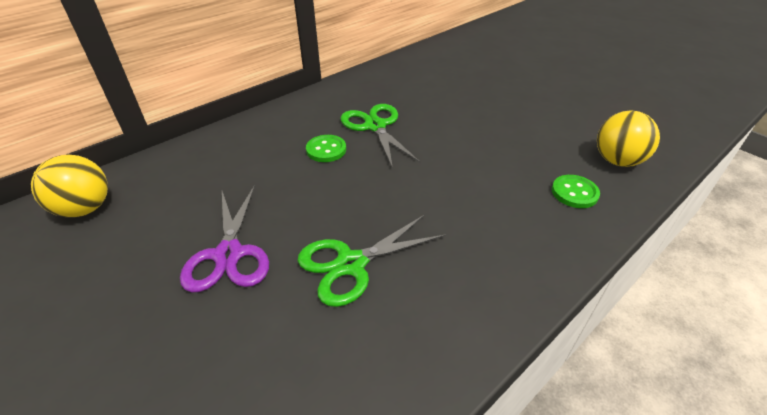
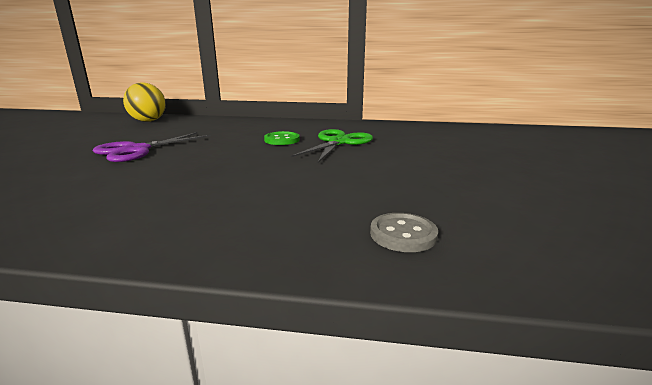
camera: 50 degrees right, 20 degrees down
(351, 264) = (158, 177): green scissors -> none
(574, 193) = (403, 234): green button -> grey button
(617, 161) = (533, 245): yellow ball -> none

